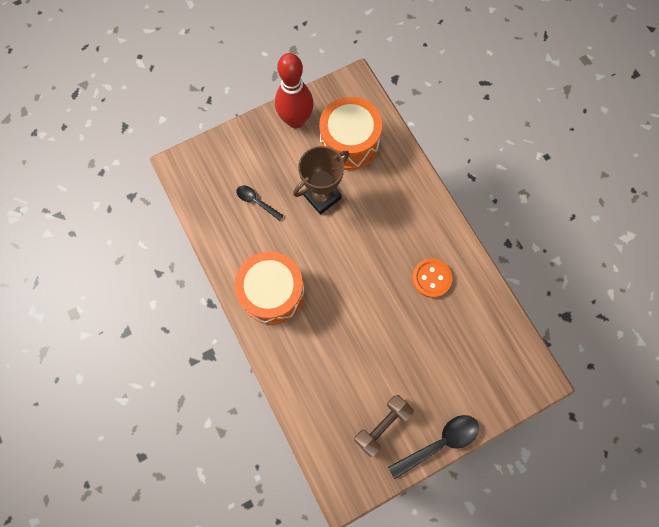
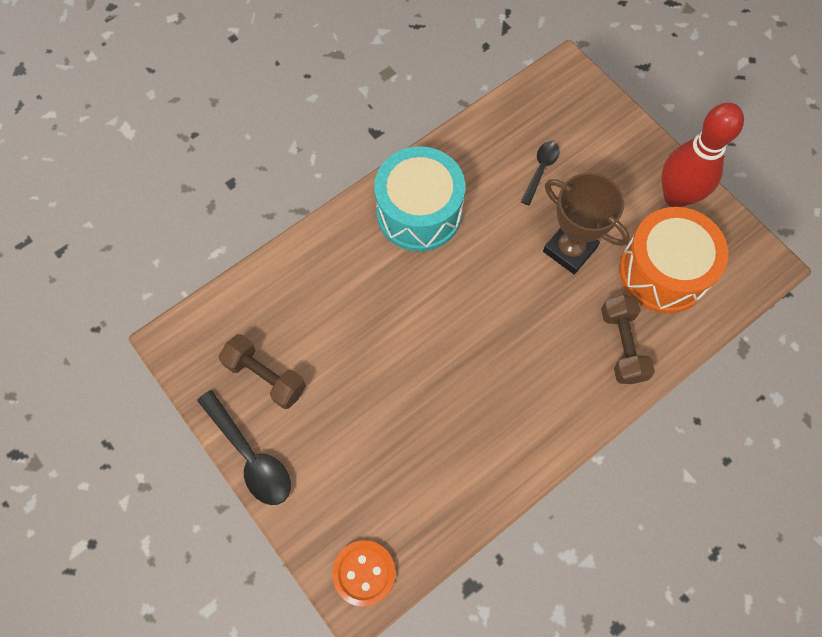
camera: 80 degrees right, 5 degrees down
(272, 293) = (419, 212): orange drum -> turquoise drum
(396, 180) = (622, 345): none -> brown dumbbell
(431, 278) = (482, 416): orange button -> orange button (364, 573)

